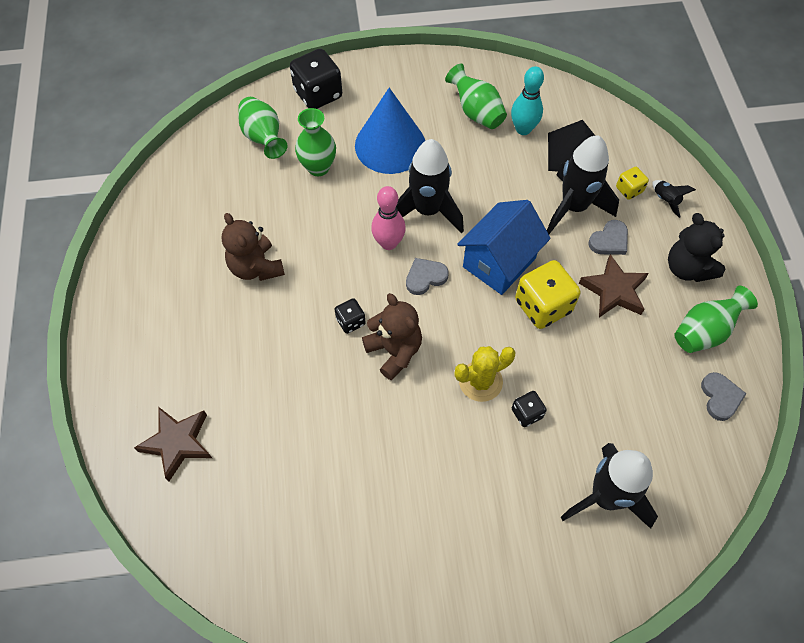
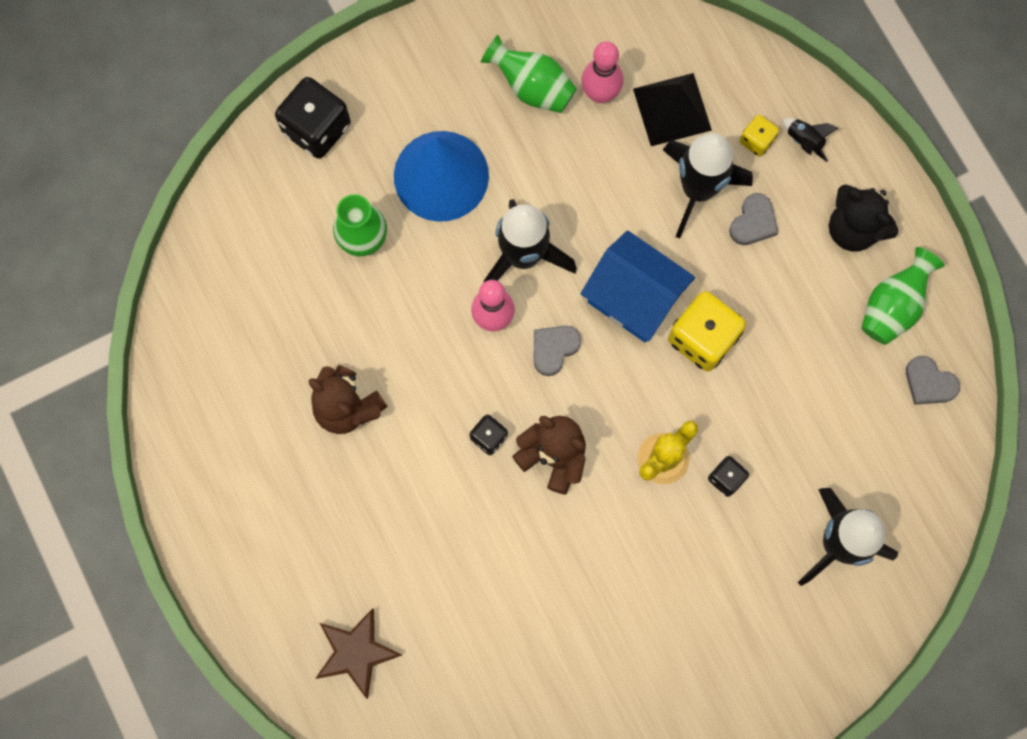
camera: 20 degrees left, 15 degrees up
(263, 138) = (275, 220): green vase -> none
(499, 262) = (633, 298): blue house -> blue house turned 75 degrees counterclockwise
(523, 129) = (600, 93): turquoise bowling pin -> pink bowling pin
(614, 290) = (777, 289): brown star -> none
(720, 397) = (929, 383): grey heart -> grey heart turned 150 degrees clockwise

